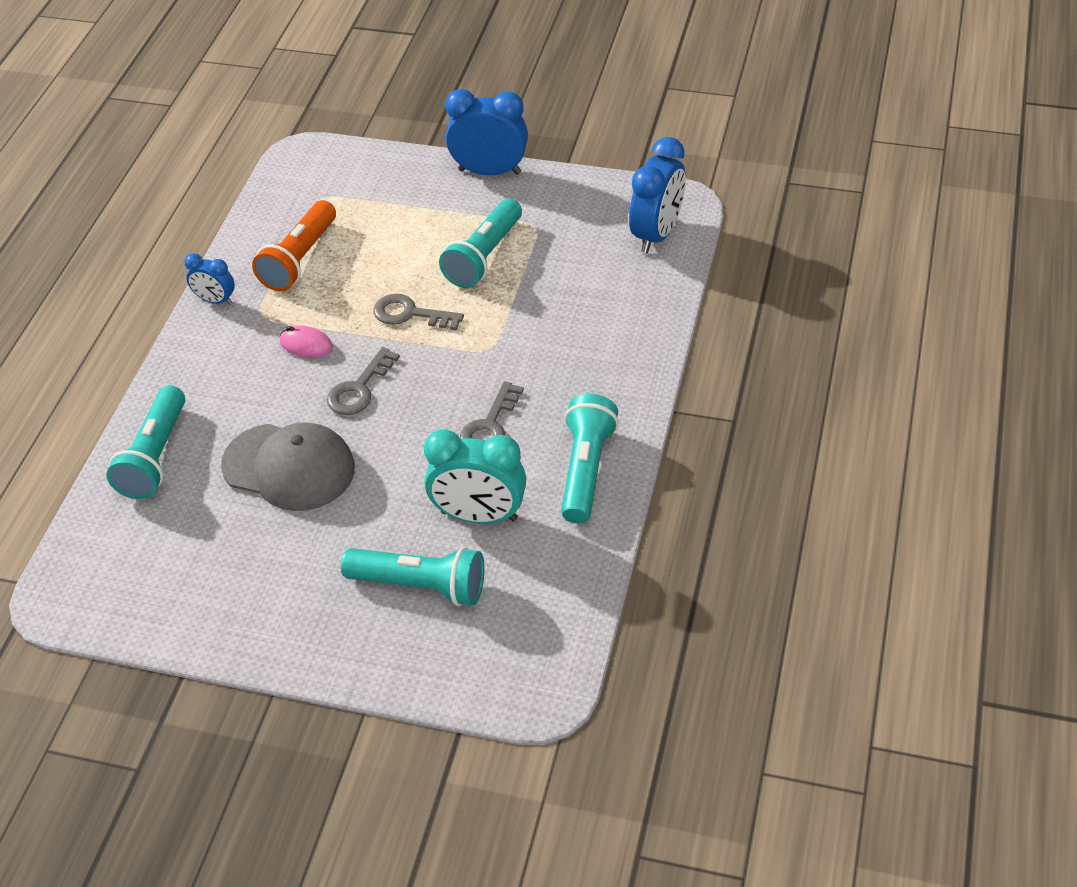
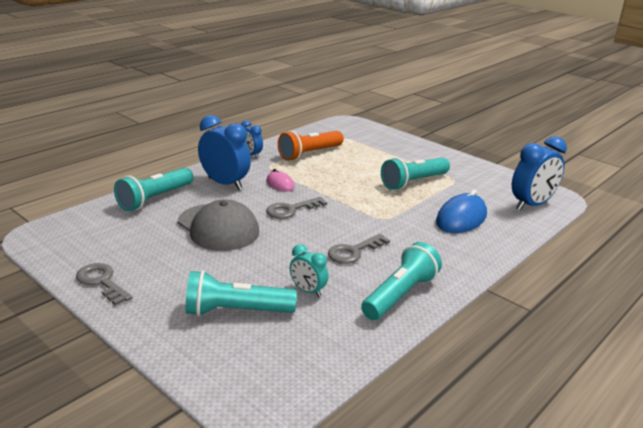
camera: 25 degrees right, 20 degrees down
(410, 314) = (349, 190): grey key -> grey key (101, 282)
(420, 586) = (236, 311): turquoise flashlight -> turquoise flashlight turned 135 degrees clockwise
(479, 516) = (308, 291): turquoise clock -> turquoise clock, size x0.55
(489, 171) = (444, 153): blue clock -> blue clock (225, 183)
(584, 303) = (461, 219): none -> blue mouse

